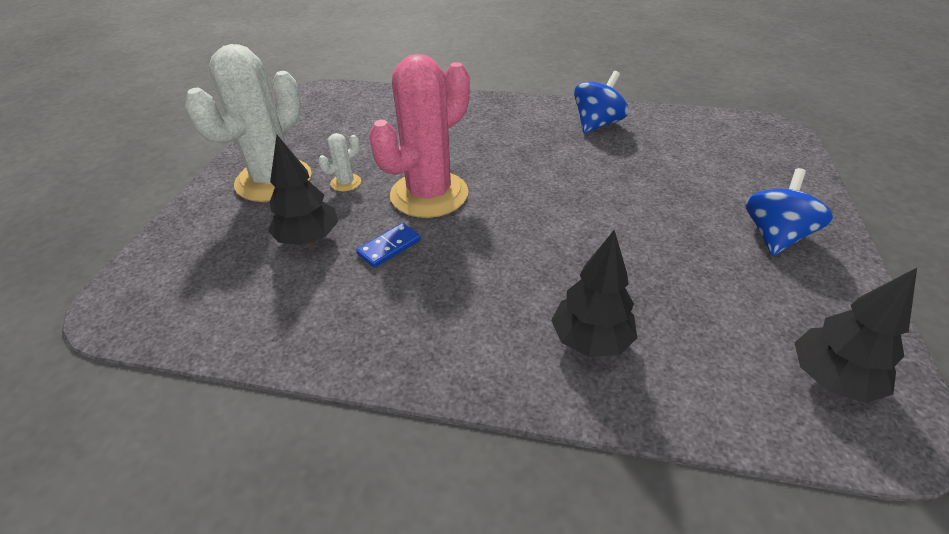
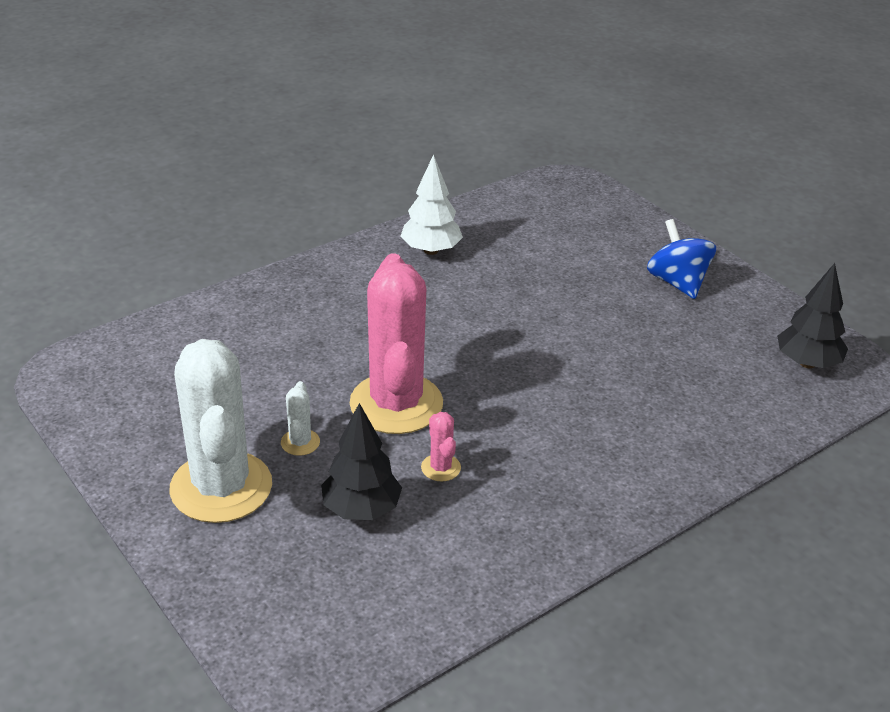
camera: 50 degrees left, 5 degrees down
(389, 247) = (441, 468): blue domino -> pink cactus
(590, 340) = (671, 431): black tree -> none
(597, 124) = (431, 250): blue spinning top -> white tree

